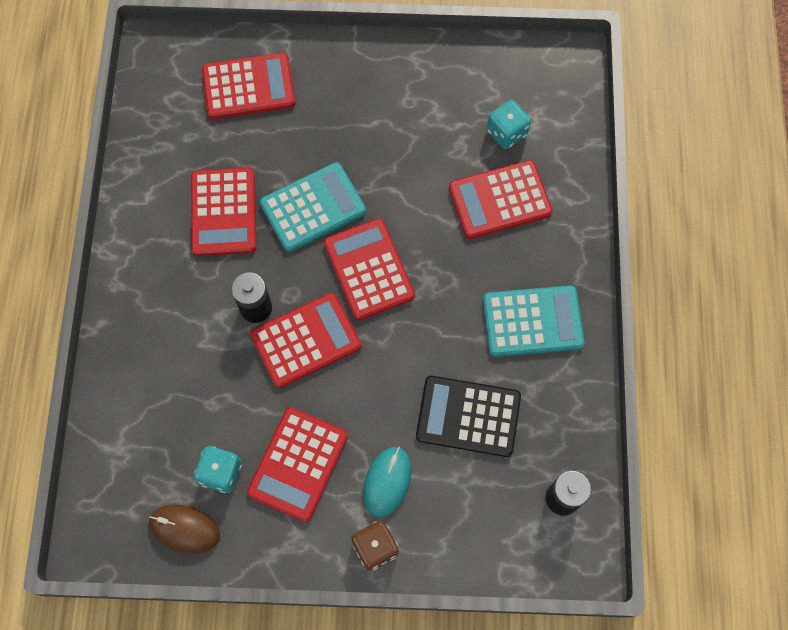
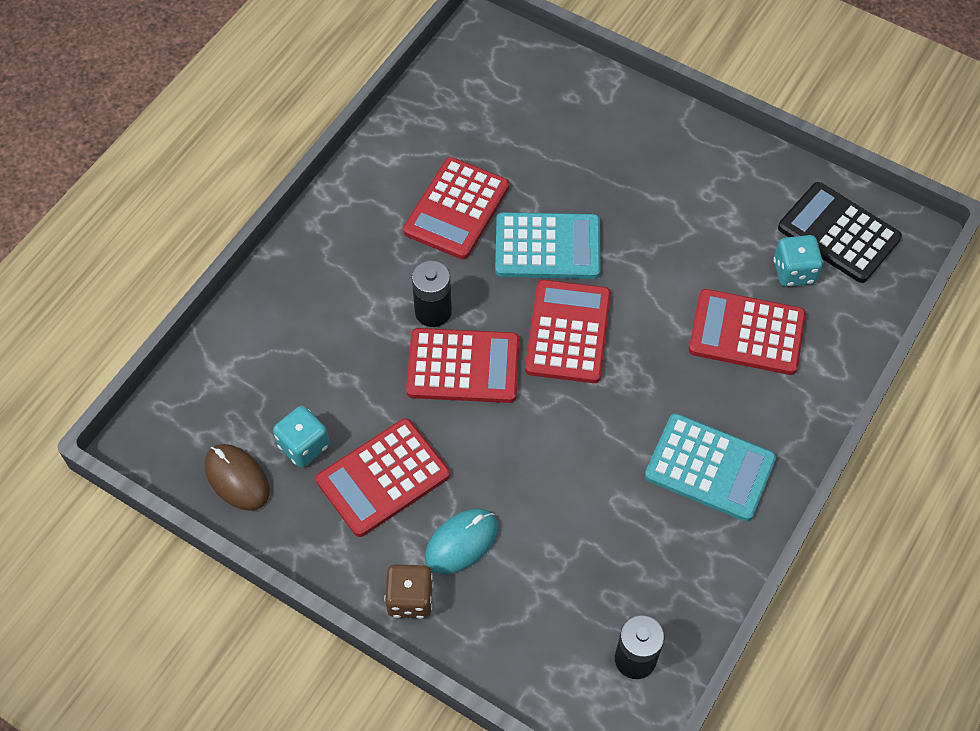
camera: 30 degrees right, 10 degrees down
(248, 87) = (552, 107): red calculator -> none
(468, 416) = (584, 524): black calculator -> black calculator (838, 233)

